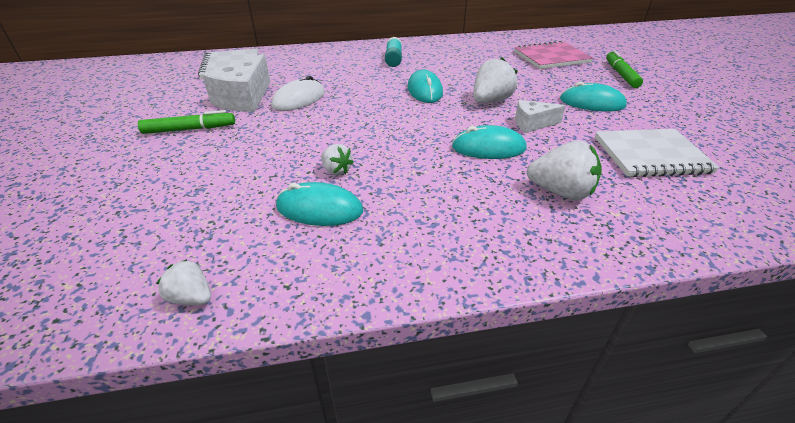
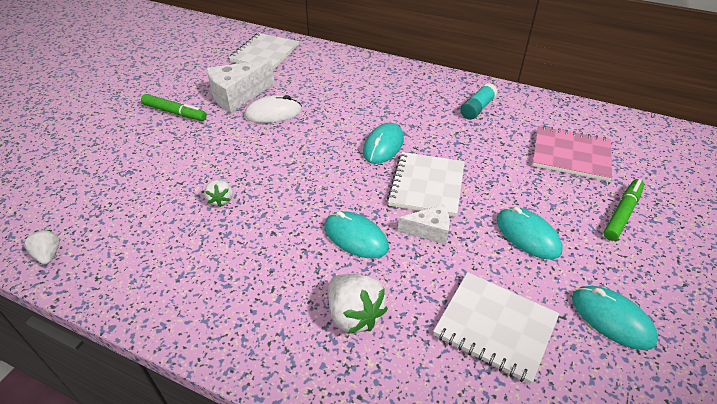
camera: 35 degrees right, 5 degrees up
(319, 209) = (174, 228): turquoise mouse -> turquoise mouse (612, 319)
(393, 59) = (402, 95): turquoise glue stick -> turquoise glue stick (477, 108)
(490, 101) = (426, 185): white strawberry -> white notebook
(532, 124) = (429, 231): white cheese -> white cheese turned 150 degrees clockwise

